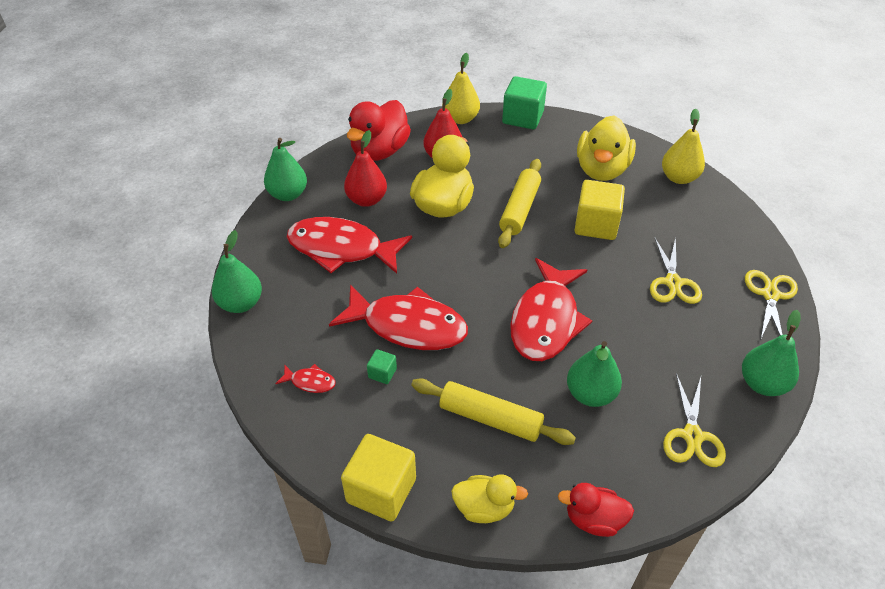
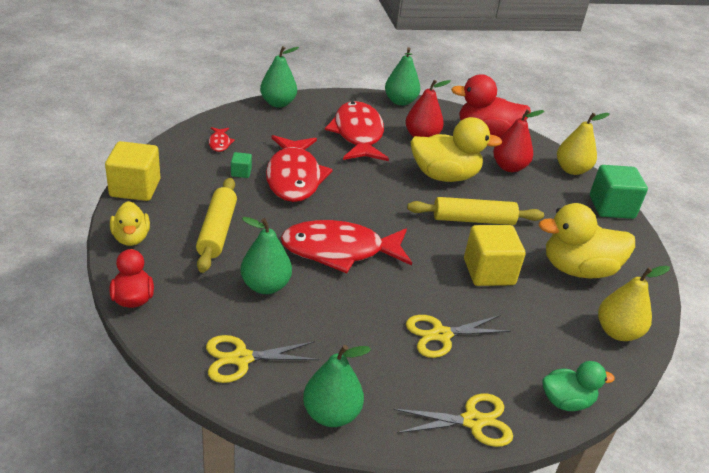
camera: 65 degrees right, 10 degrees down
(750, 234) = (566, 401): none -> green duck

